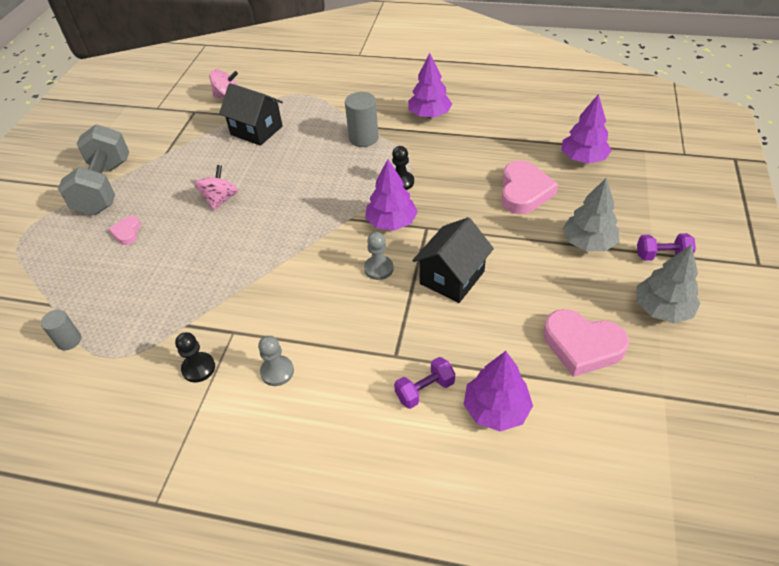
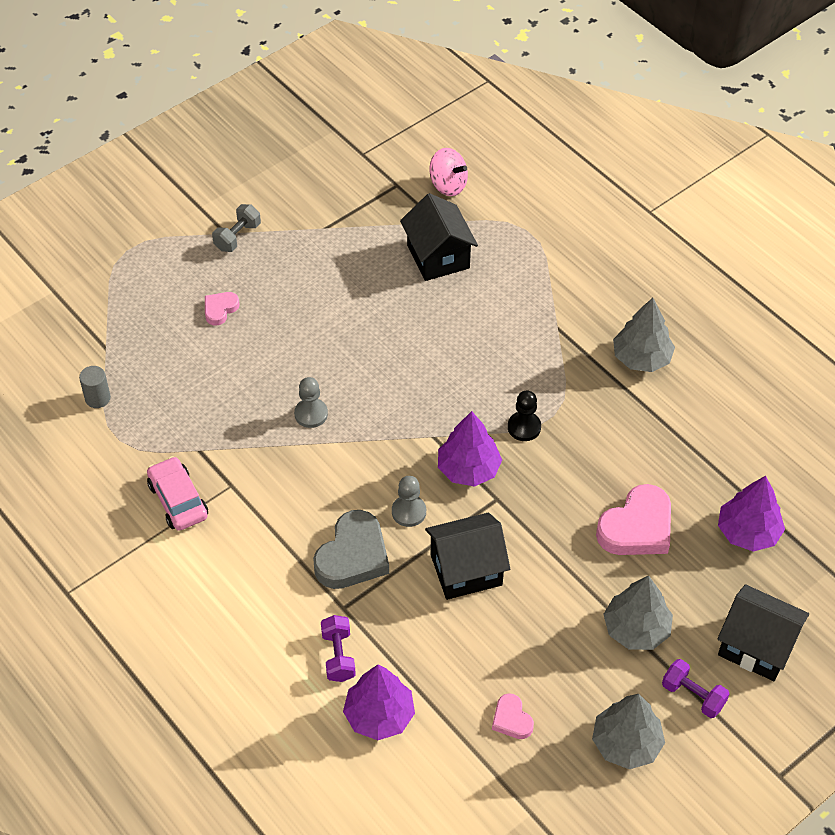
camera: 35 degrees right, 5 degrees up
(105, 187) = (237, 237): grey dumbbell -> grey dumbbell, size x0.47
(198, 368) = (178, 500): black pawn -> pink car
(220, 200) = (331, 327): pink spinning top -> none
(277, 371) = (236, 550): grey pawn -> grey pawn (311, 414)
(363, 138) = (539, 343): grey cylinder -> none
(368, 319) = (353, 556): none -> grey heart
(425, 390) = (338, 656): purple dumbbell -> purple dumbbell turned 75 degrees clockwise
(429, 115) = (641, 358): purple tree -> grey tree
(582, 346) = (511, 719): pink heart -> pink heart, size x0.52
(659, 208) = (756, 646): none -> black house

